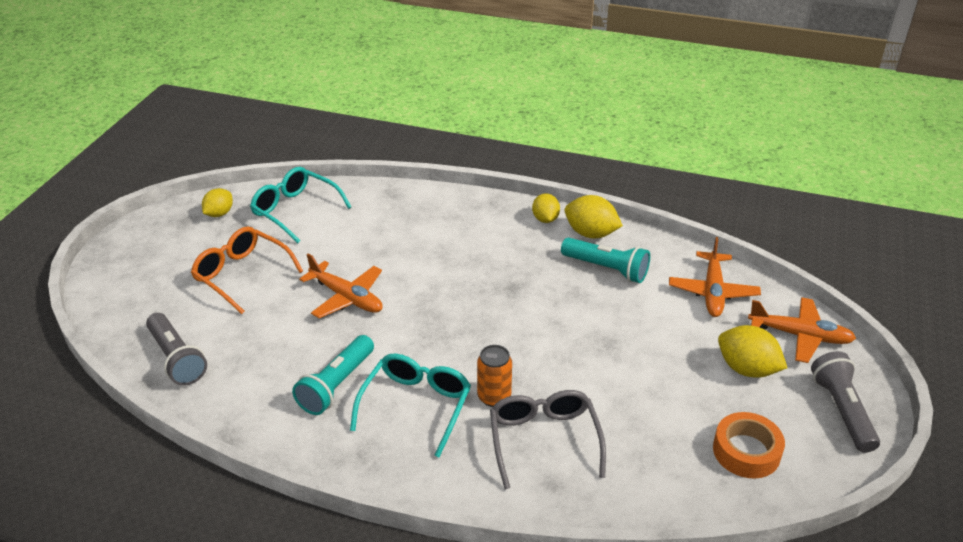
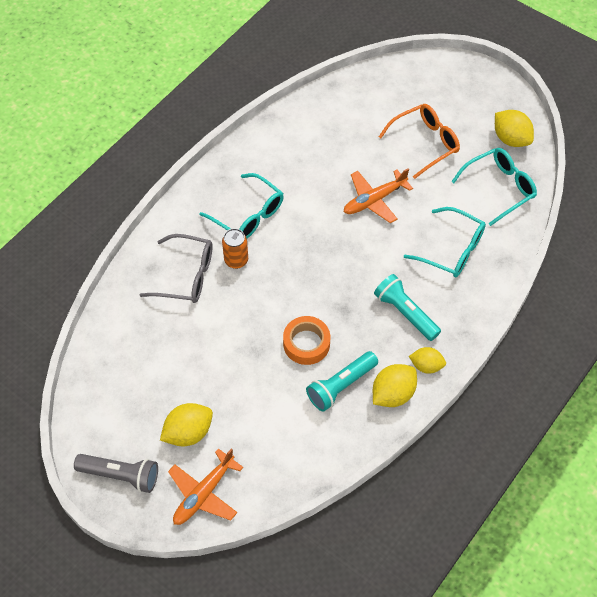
camera: 110 degrees right, 20 degrees up
(177, 358) = (348, 99): grey flashlight -> none
(219, 213) = (510, 139): yellow lemon -> yellow lemon, size x1.51
(336, 385) = (287, 177): turquoise flashlight -> turquoise flashlight (405, 313)
(394, 227) = (452, 250): none -> turquoise glasses
(712, 291) = (281, 454): orange plane -> none
(746, 451) = (119, 390): orange tape -> orange tape (306, 343)

